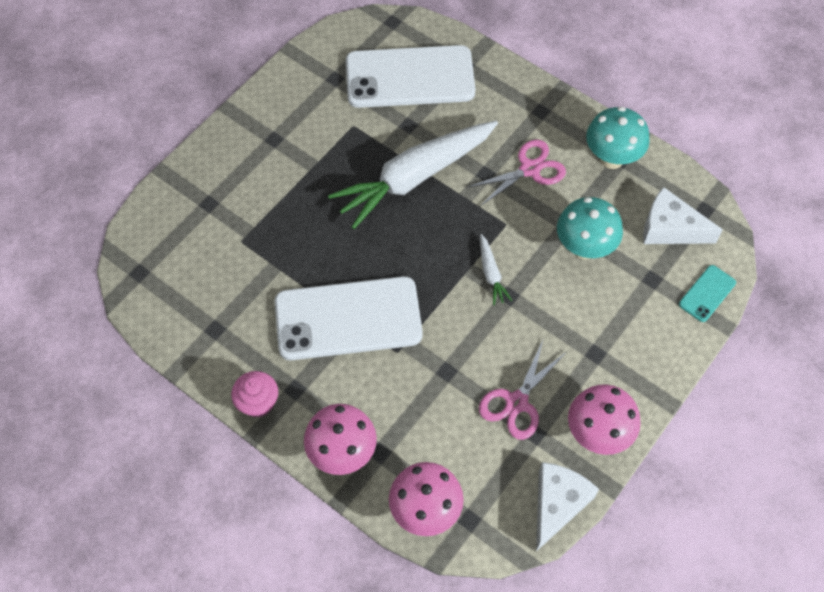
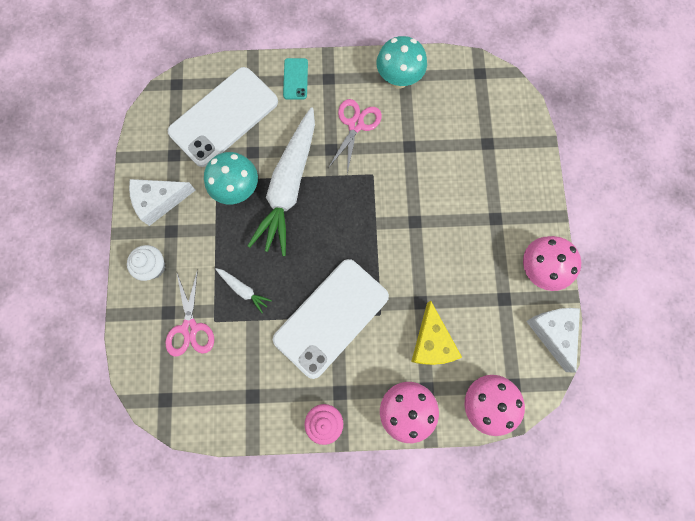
camera: 40 degrees left, 15 degrees up
(231, 157) = (153, 266): none -> white cupcake
(424, 415) = (431, 342): none -> yellow cheese
(491, 273) = (392, 215): white carrot -> white carrot (243, 290)
(516, 402) = (477, 288): pink scissors -> pink scissors (190, 328)
(584, 248) = (432, 154): turquoise mushroom -> turquoise mushroom (237, 189)
(670, 228) = (470, 101): white cheese -> white cheese (159, 201)
(707, 293) = (525, 128): turquoise phone -> turquoise phone (295, 79)

